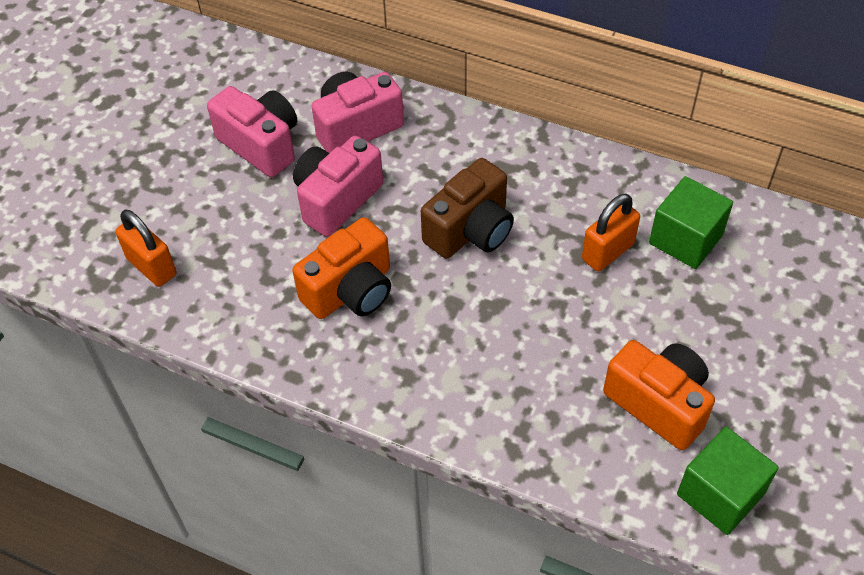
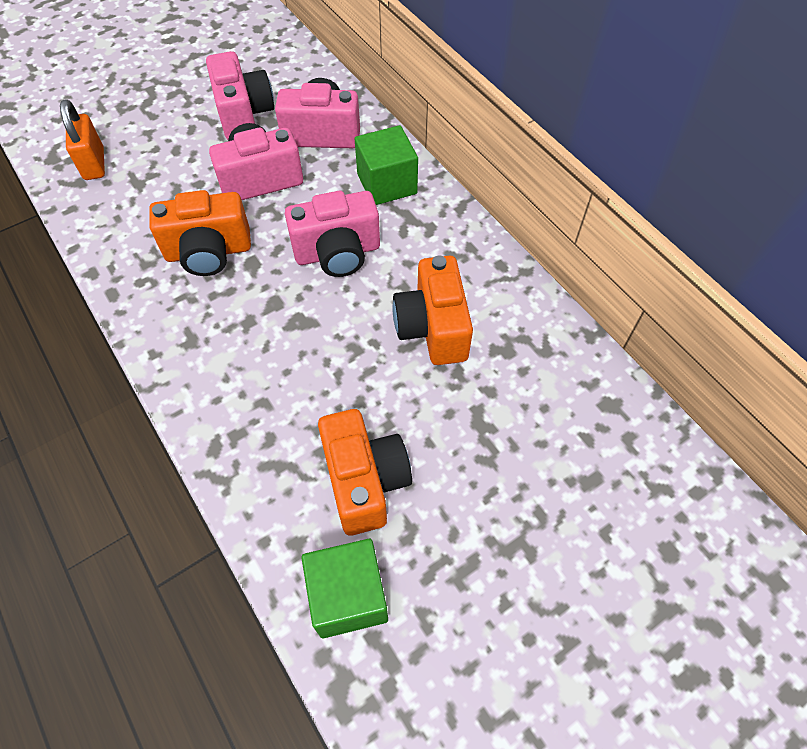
camera: 30 degrees right, 5 degrees up
(471, 230) = (337, 253): brown camera -> pink camera
(607, 252) = (432, 328): orange padlock -> orange camera
(685, 239) = (509, 353): green cube -> green cube (387, 184)

